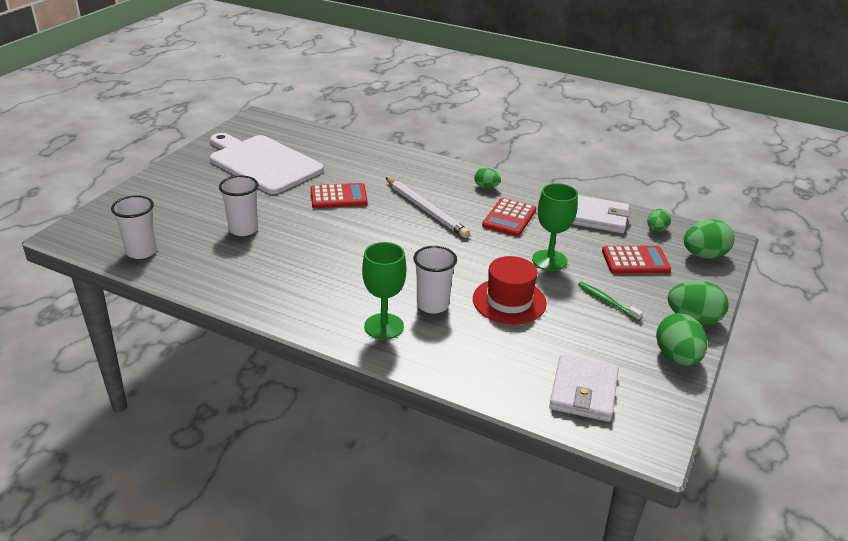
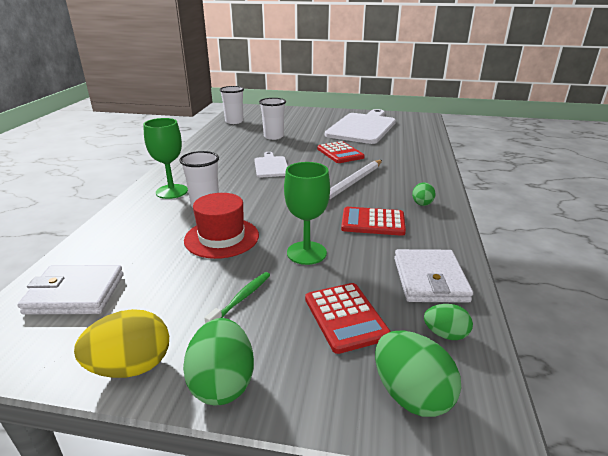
camera: 75 degrees right, 5 degrees down
(348, 247) = (271, 166): none -> white cutting board
(677, 358) = (131, 367): green egg -> yellow egg

